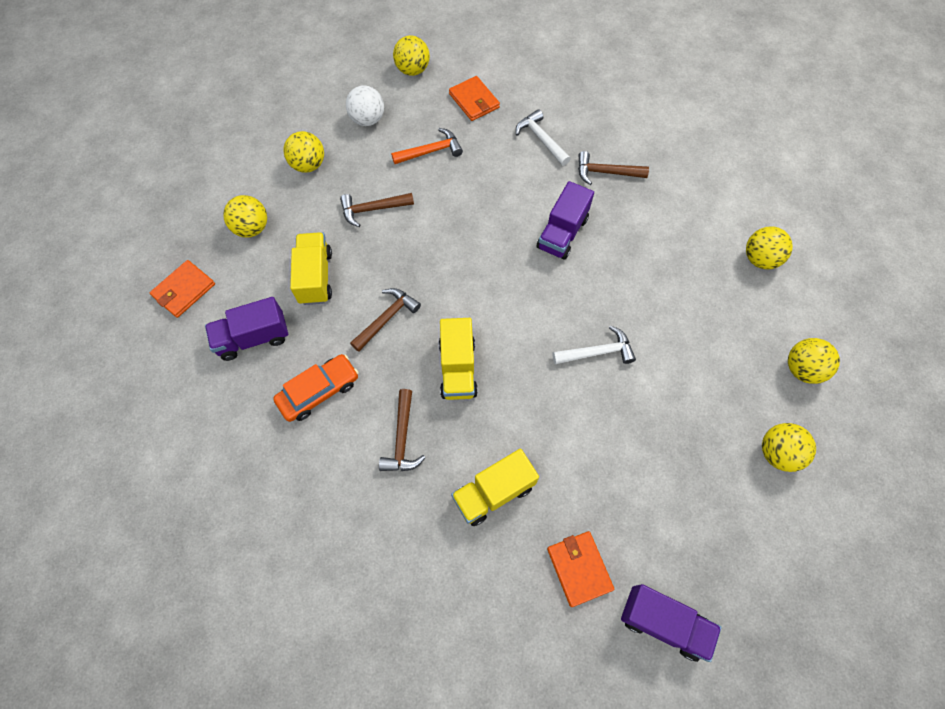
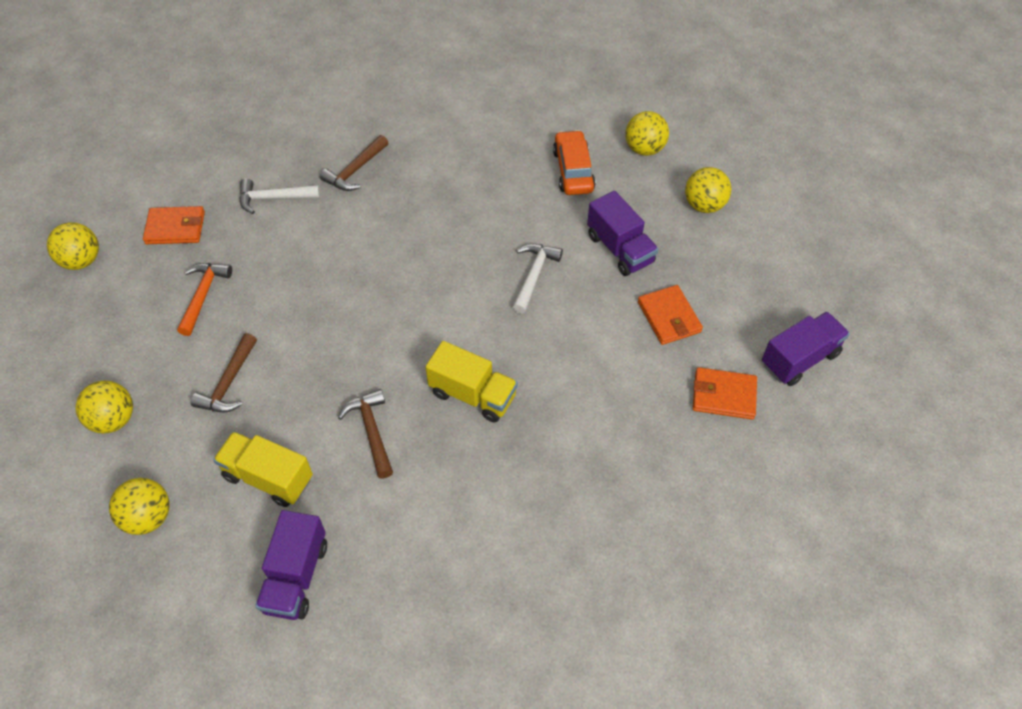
camera: 60 degrees left, 10 degrees down
(184, 290) = (172, 631): orange wallet -> orange wallet (669, 317)
(319, 391) = (410, 535): orange car -> orange car (573, 170)
(367, 120) = (107, 333): white ball -> none
(402, 438) = (514, 479): brown hammer -> none
(493, 492) = (617, 427): yellow truck -> none
(562, 233) = (393, 237): purple truck -> purple truck (620, 249)
(759, 259) = (528, 117): yellow ball -> none

